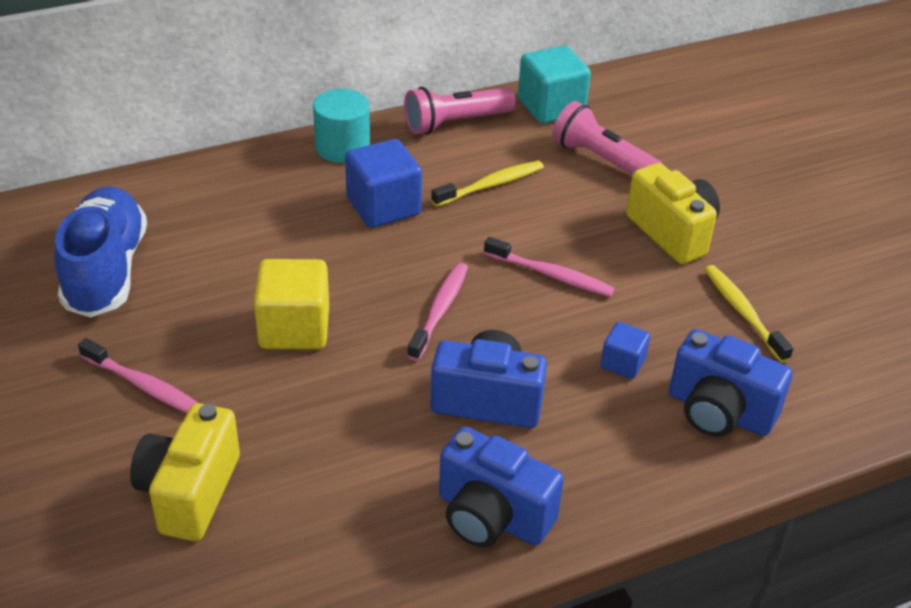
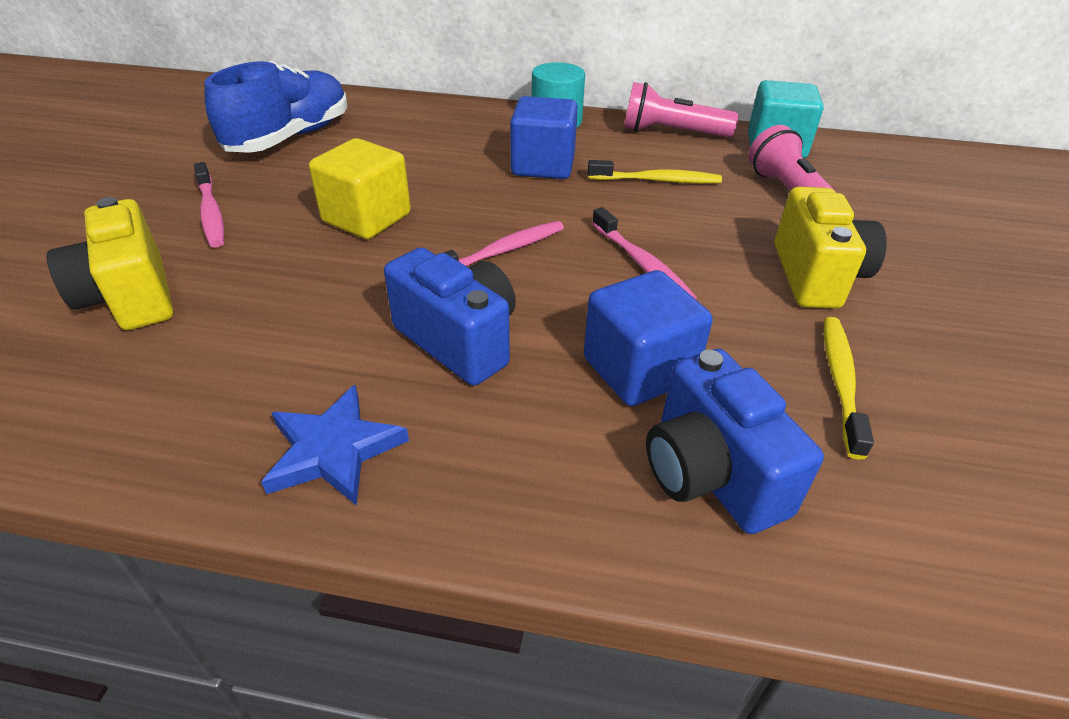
camera: 35 degrees right, 0 degrees up
(190, 492) = (131, 297): yellow camera -> yellow camera turned 75 degrees counterclockwise
(492, 516) = (333, 450): blue camera -> blue star
(622, 363) = (639, 369): blue cube -> blue cube, size x1.82

